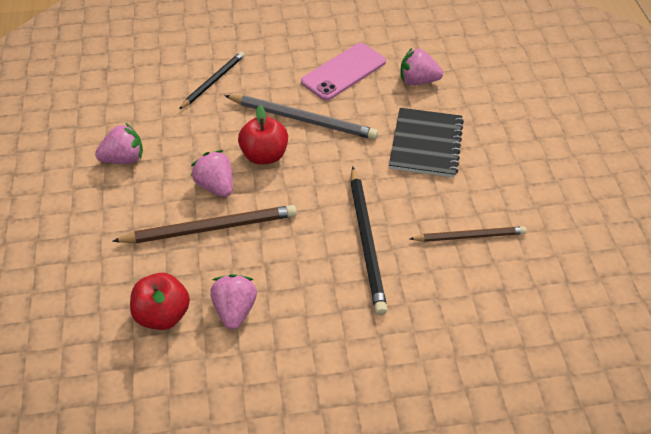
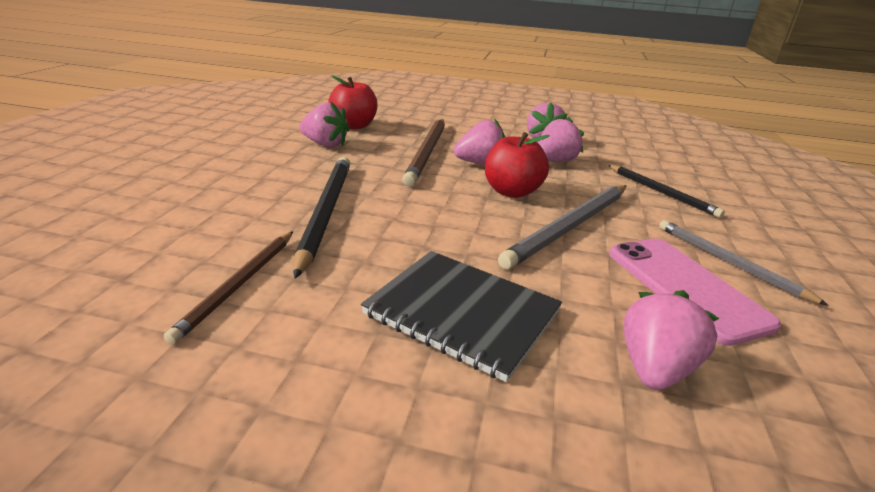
camera: 110 degrees right, 20 degrees down
(181, 143) = (554, 161): none -> pink strawberry
(304, 56) = (728, 262): none -> grey pencil
(367, 241) = (325, 212): black pencil -> black pencil turned 75 degrees clockwise

